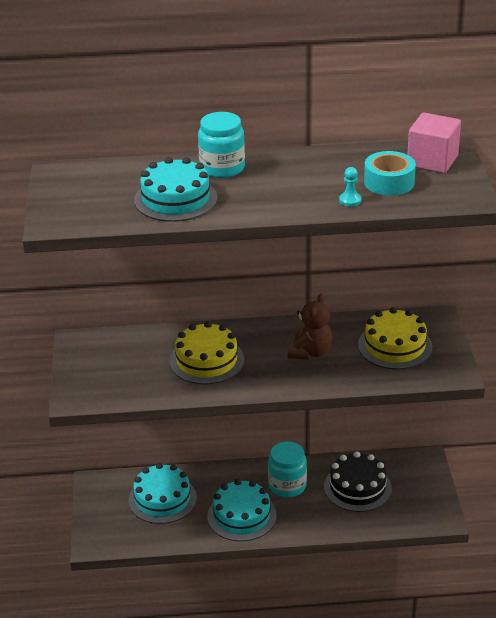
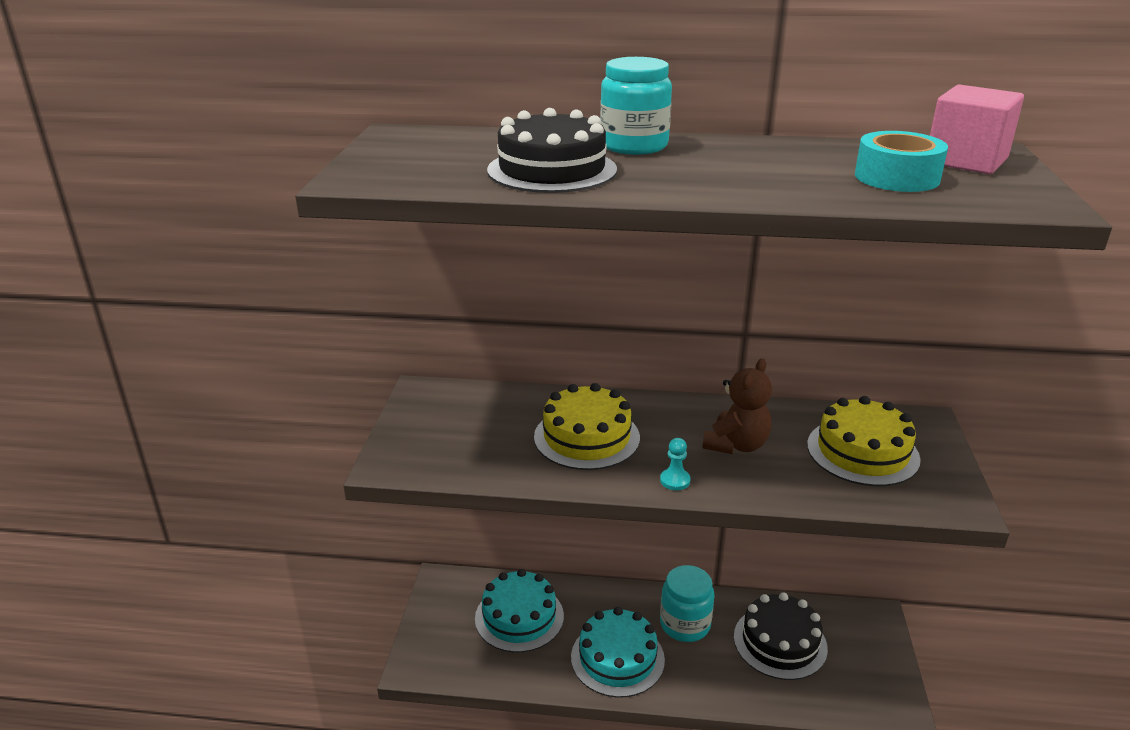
camera: 10 degrees right, 5 degrees down
(175, 199) = (552, 170): turquoise cake -> black cake
(350, 200) = (832, 191): turquoise pawn -> turquoise pawn (675, 480)

